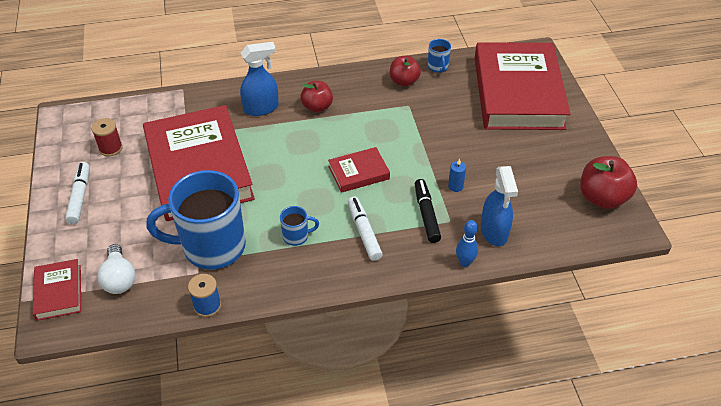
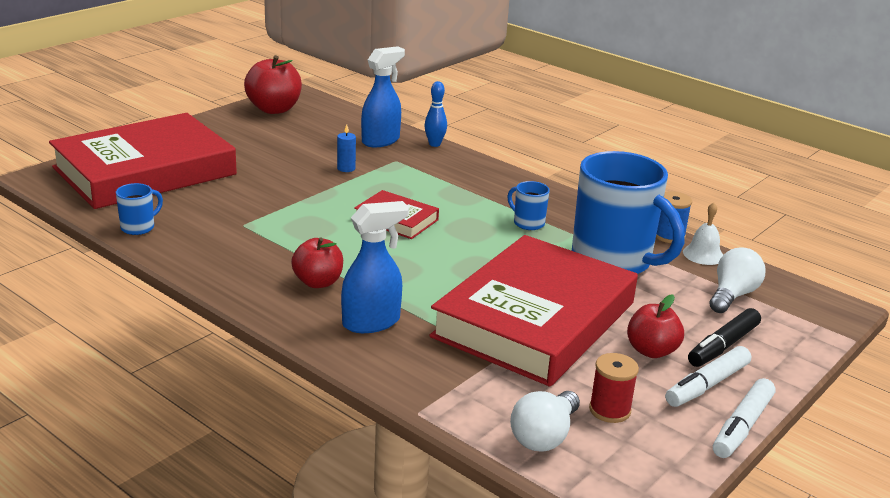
camera: 130 degrees left, 20 degrees down
(59, 292) = (807, 322): red book -> none
(124, 117) = (544, 436): none -> white light bulb
(169, 305) = (703, 254): none -> white bell
(261, 108) = (372, 322): blue spray bottle -> blue spray bottle turned 120 degrees clockwise
(364, 232) = (470, 193): white marker -> white marker (742, 426)
(404, 81) = (195, 241): red apple -> red apple (651, 351)
(426, 214) = (404, 172): black marker -> black marker (723, 346)

